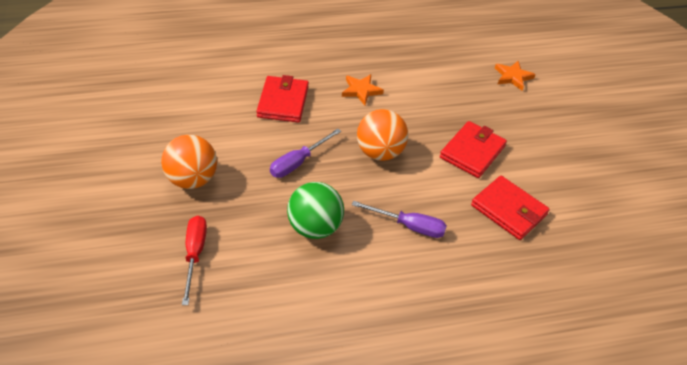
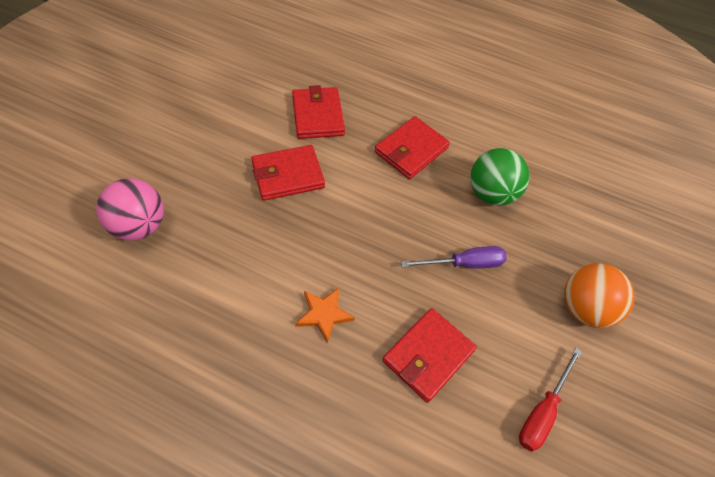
camera: 145 degrees left, 10 degrees up
(195, 254) = (610, 229): red screwdriver -> red screwdriver (542, 411)
(380, 152) = (374, 226): orange ball -> none
(409, 226) = (411, 150): purple screwdriver -> red wallet
(513, 77) = (139, 226): orange star -> pink ball

